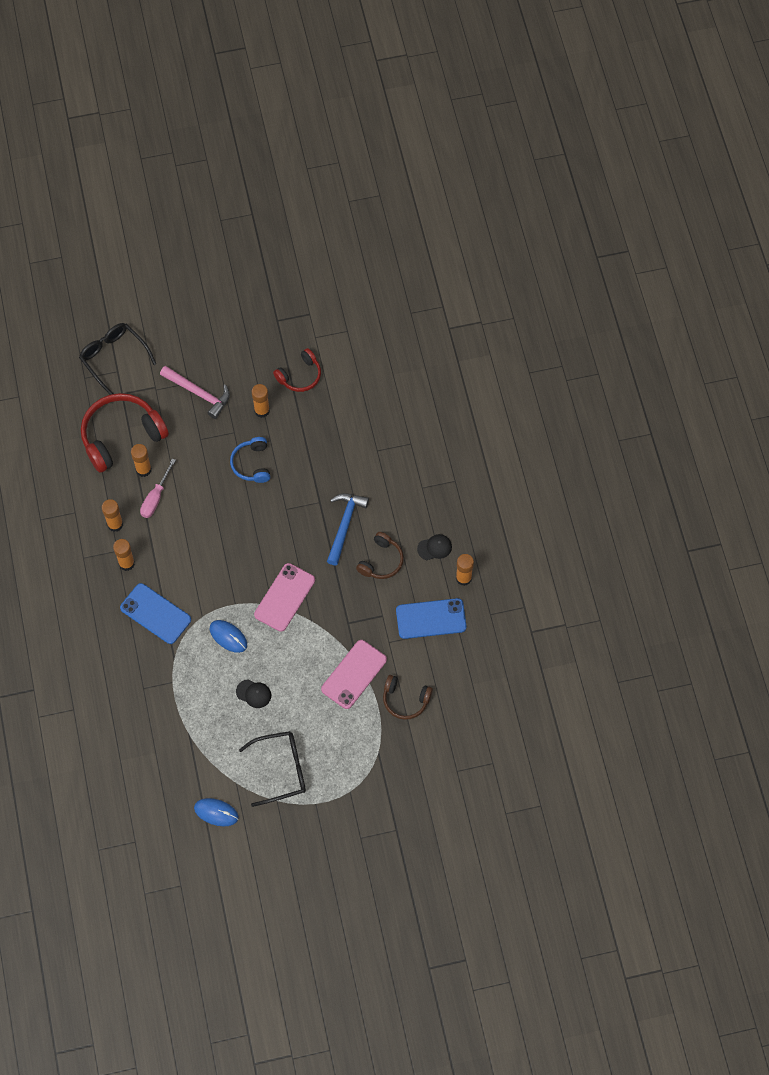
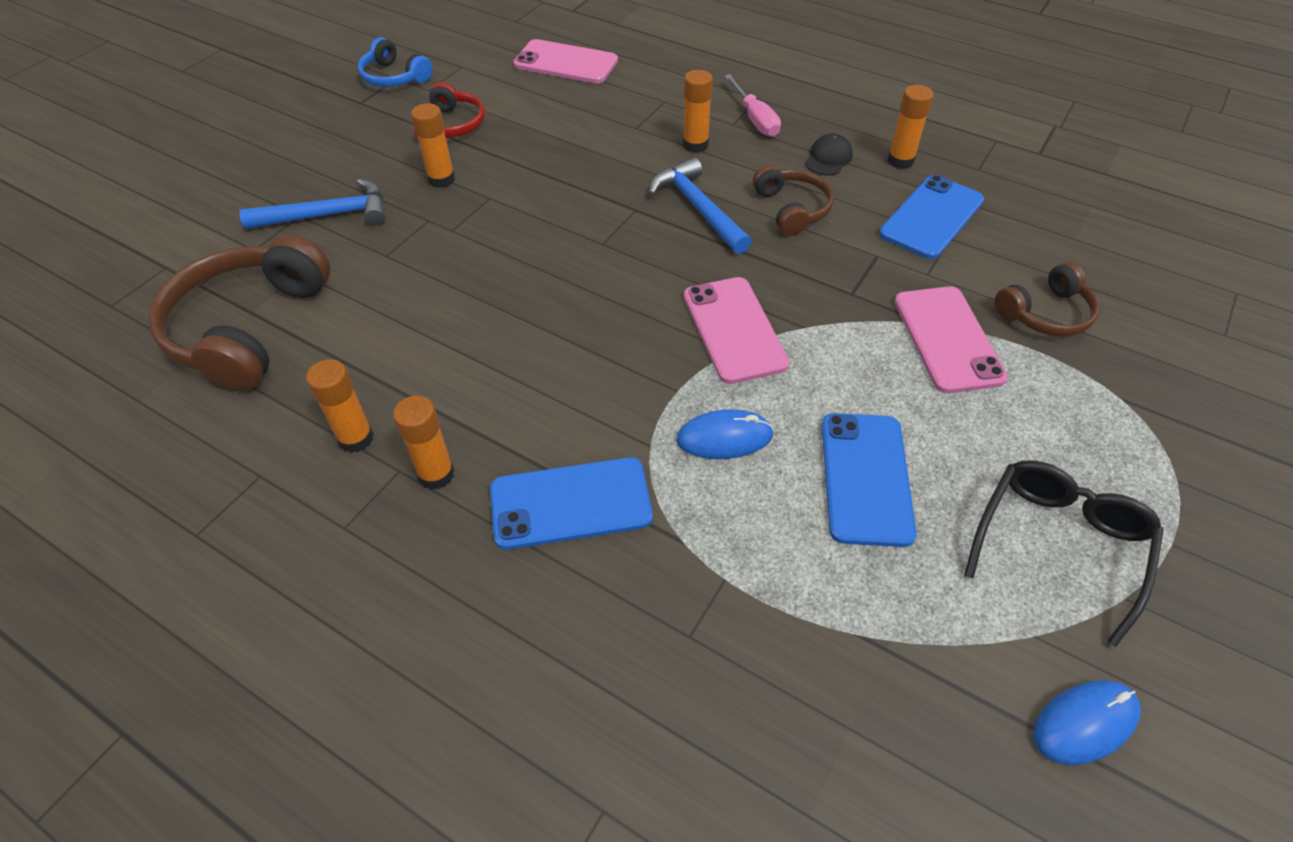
camera: 45 degrees left, 15 degrees down
(114, 358) = (144, 257): black glasses -> none
(121, 436) = (249, 328): red headphones -> brown headphones
(143, 469) = (331, 341): orange glue stick -> orange glue stick (695, 145)
(156, 497) = (390, 358): pink screwdriver -> pink screwdriver (755, 119)
(199, 393) = (328, 215): pink hammer -> blue hammer
(252, 464) = (495, 232): blue headphones -> blue headphones (394, 77)
(254, 693) = (865, 478): black cap -> blue phone
(397, 372) = (566, 63): none -> pink phone

